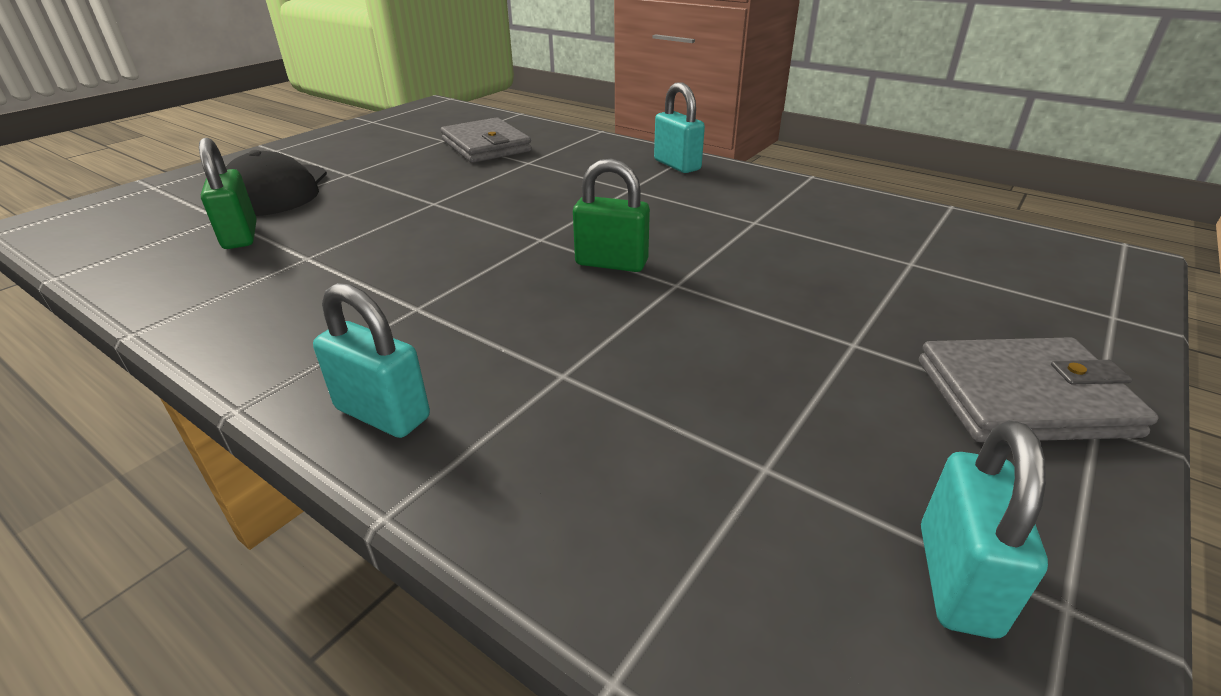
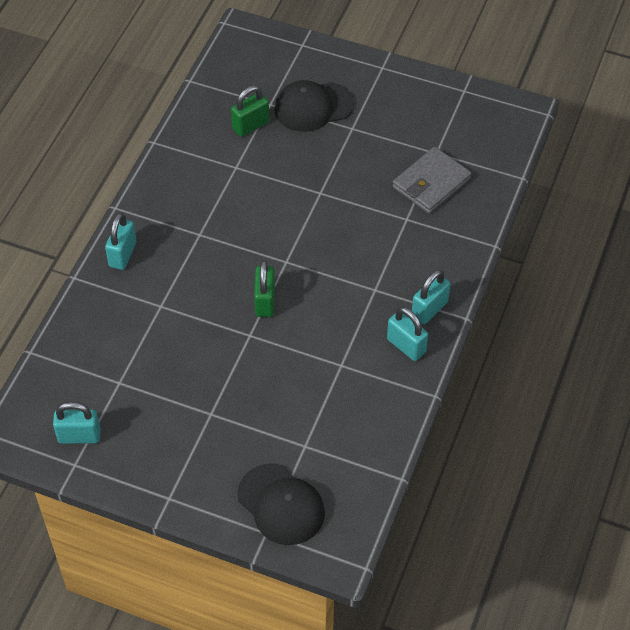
camera: 75 degrees right, 20 degrees up
(730, 181) = (406, 346): none -> turquoise padlock
(1023, 397) = (182, 475): grey wallet -> none
(1043, 295) = (281, 504): none -> black cap

